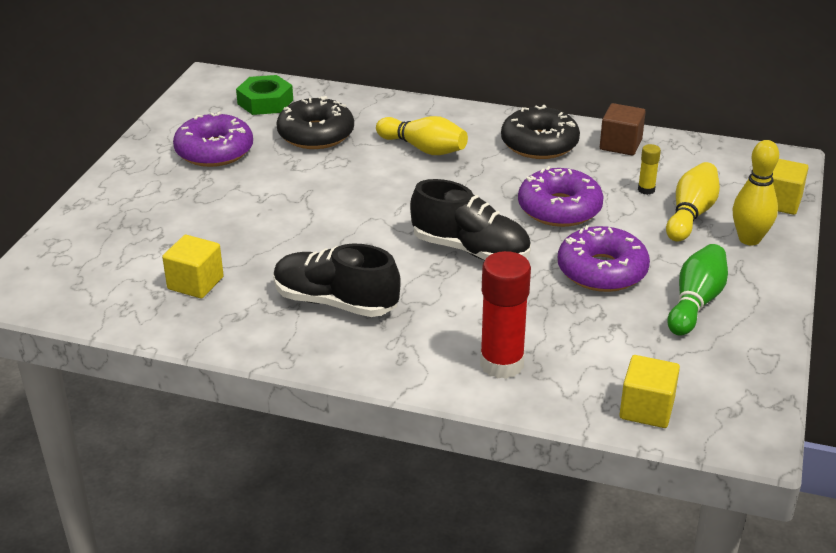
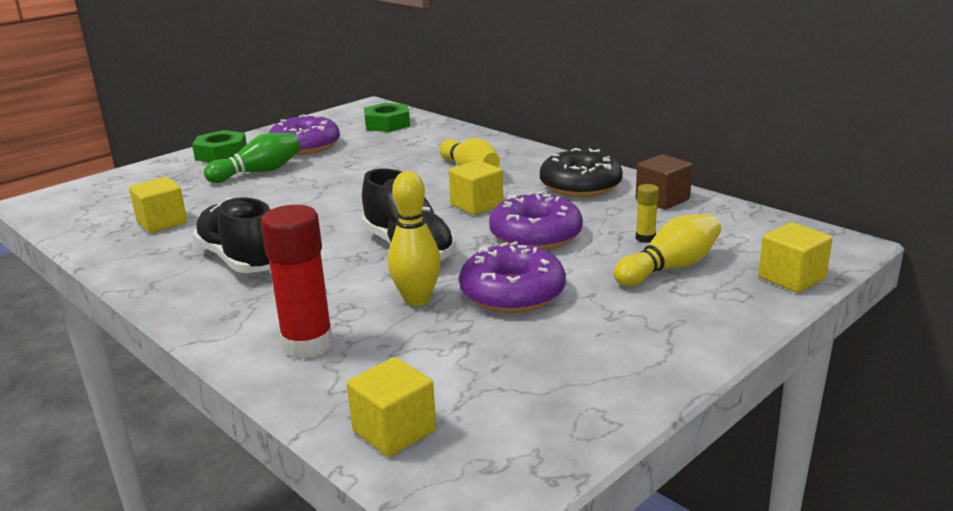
camera: 30 degrees right, 10 degrees down
(132, 182) = (221, 154): none -> green nut
(316, 134) = (395, 148): black donut -> none
(474, 187) = (476, 205): none -> yellow cube
(695, 302) = (579, 345): green bowling pin -> green bowling pin (259, 172)
(749, 239) = (714, 303): yellow bowling pin -> yellow bowling pin (417, 299)

